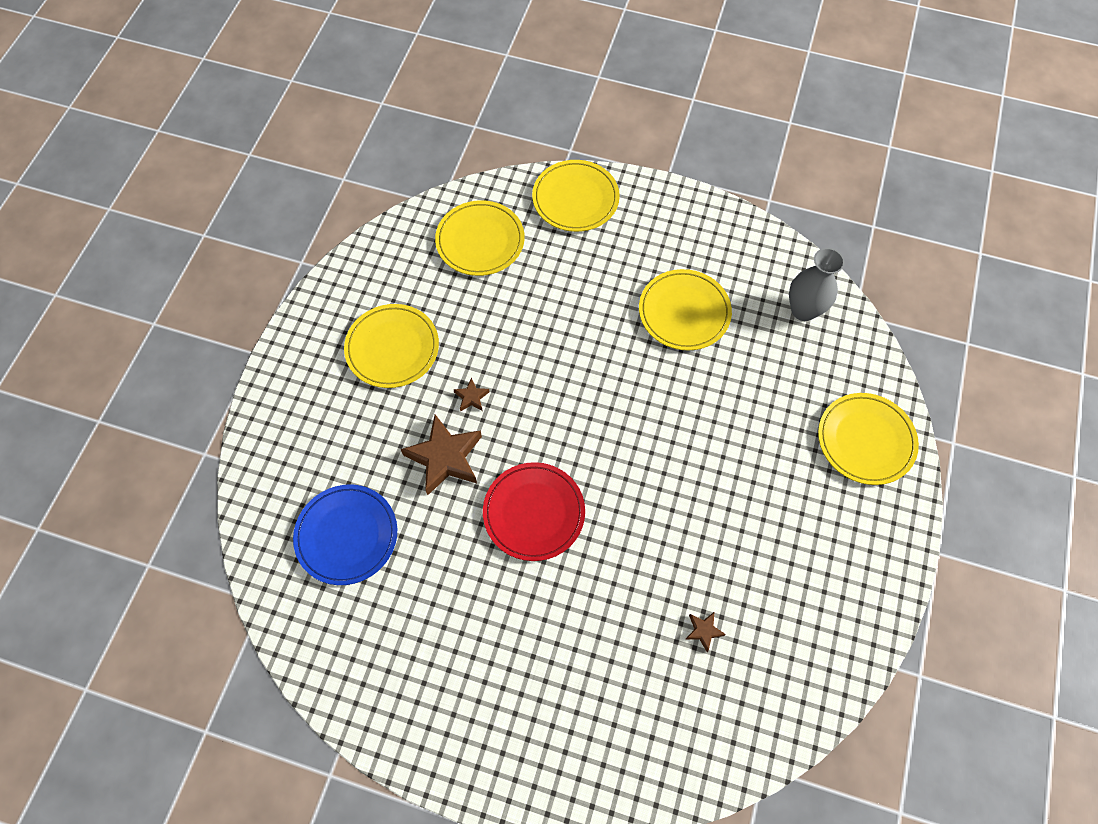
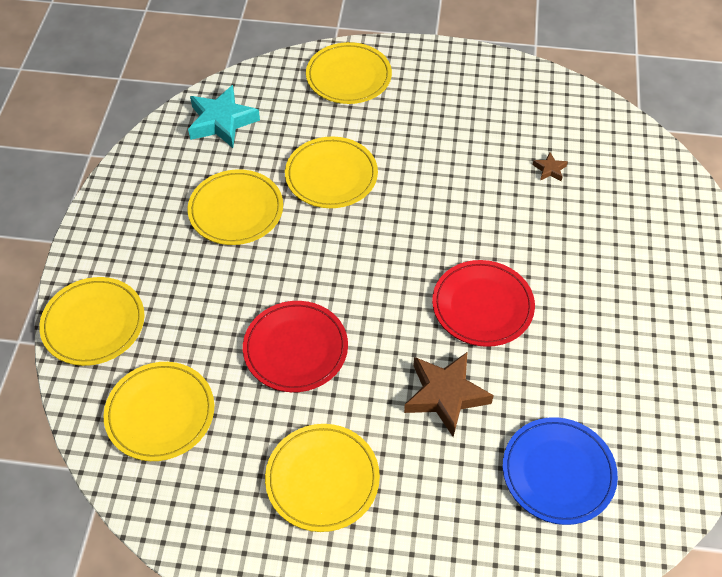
camera: 100 degrees left, 10 degrees down
(471, 397) = (369, 383): brown star -> none
(519, 344) = (295, 349): none -> red plate
(719, 401) = (331, 176): none -> yellow plate
(803, 310) = (222, 121): grey vase -> turquoise star

